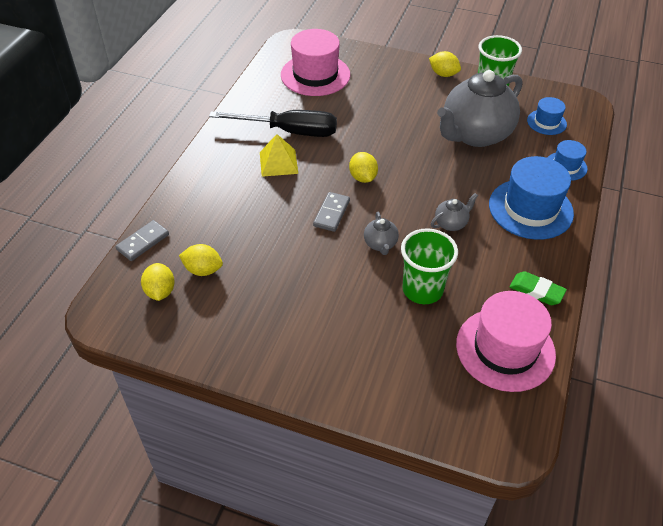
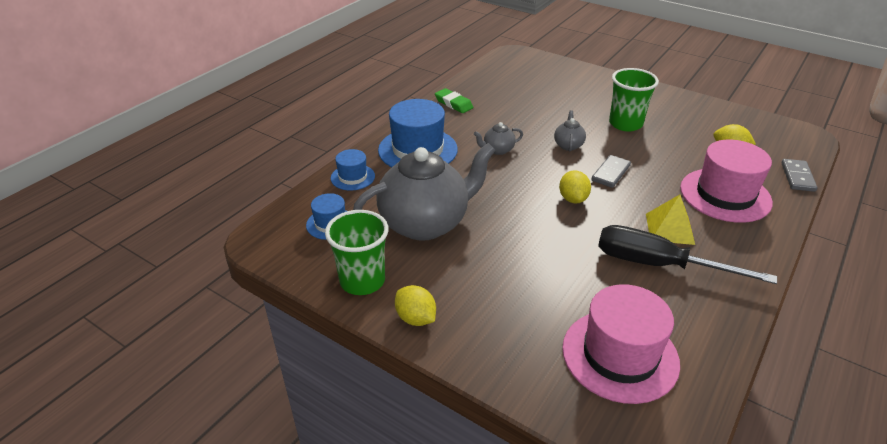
camera: 165 degrees left, 10 degrees down
(143, 242) = (797, 177): grey domino -> grey domino turned 45 degrees counterclockwise
(160, 291) = (763, 142): yellow lemon -> none
(422, 289) = (541, 115): green cup -> green cup (625, 124)
(505, 349) = (496, 83): pink hat -> pink hat (725, 195)

